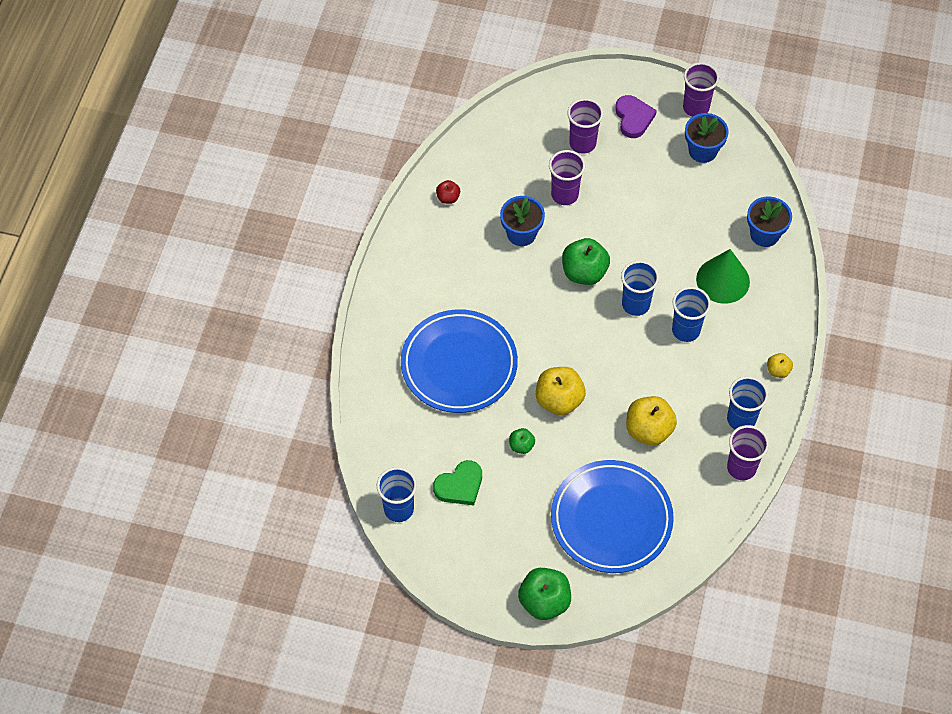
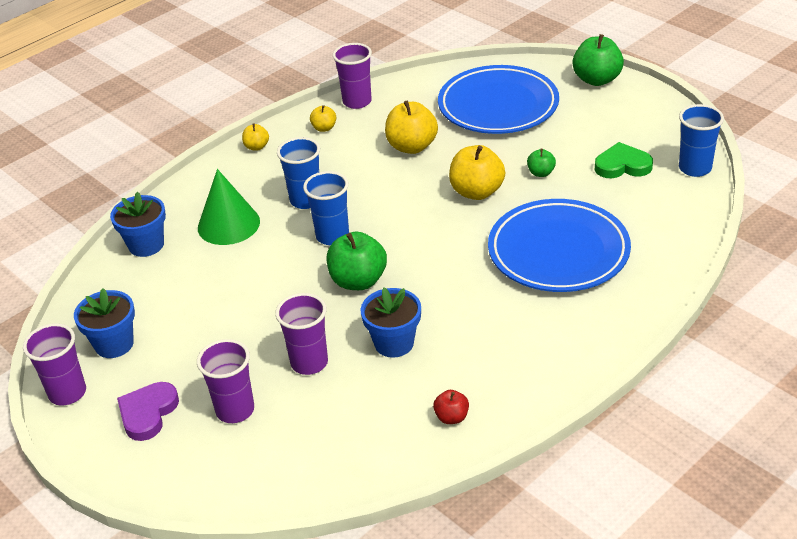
camera: 145 degrees left, 20 degrees down
(741, 419) = (324, 128): blue cup -> yellow apple

